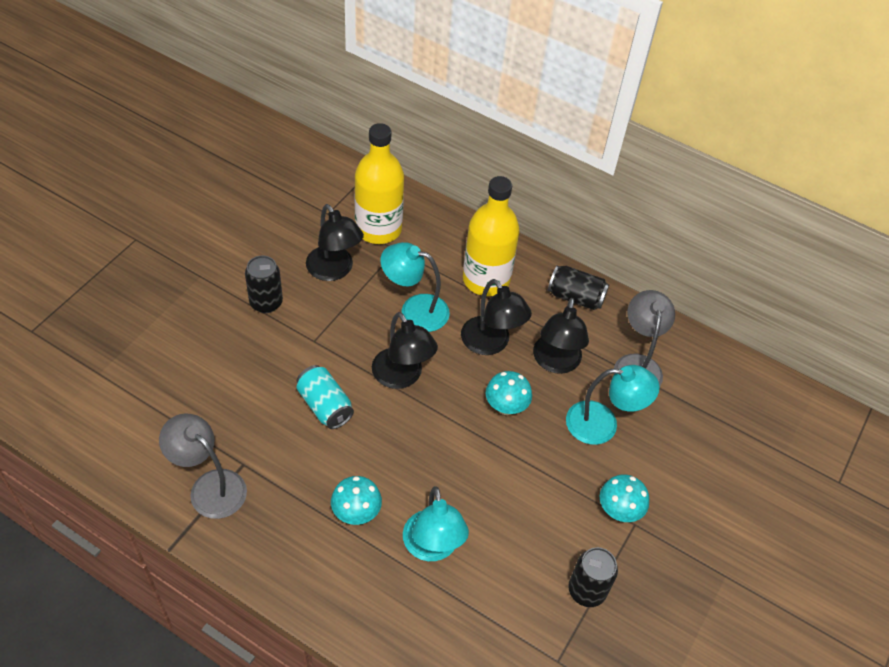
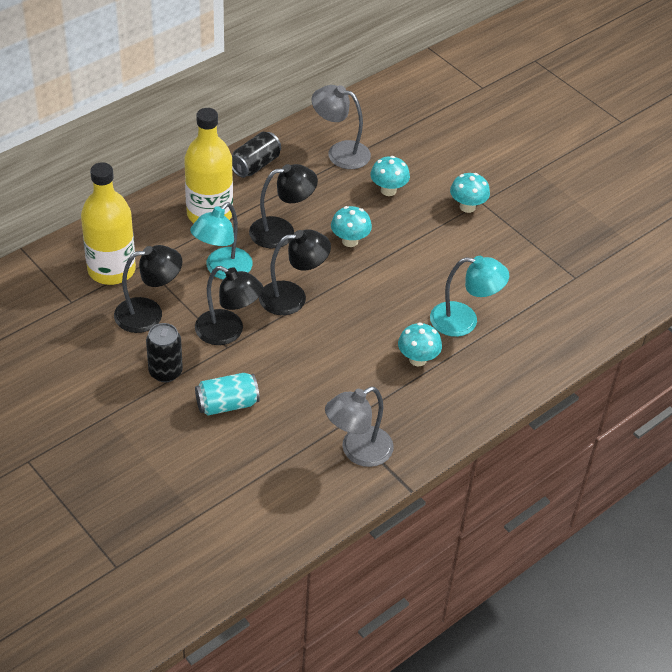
camera: 70 degrees left, 5 degrees down
(325, 406) = (303, 355): turquoise can -> turquoise can (227, 404)
(555, 363) = (318, 198): black lamp -> black lamp (228, 332)
(586, 590) = (526, 245): black can -> none
(603, 424) = (388, 190): turquoise lamp -> turquoise mushroom

